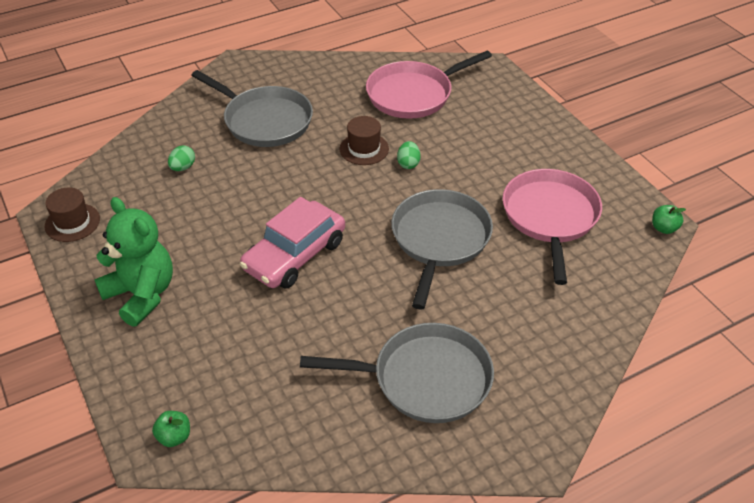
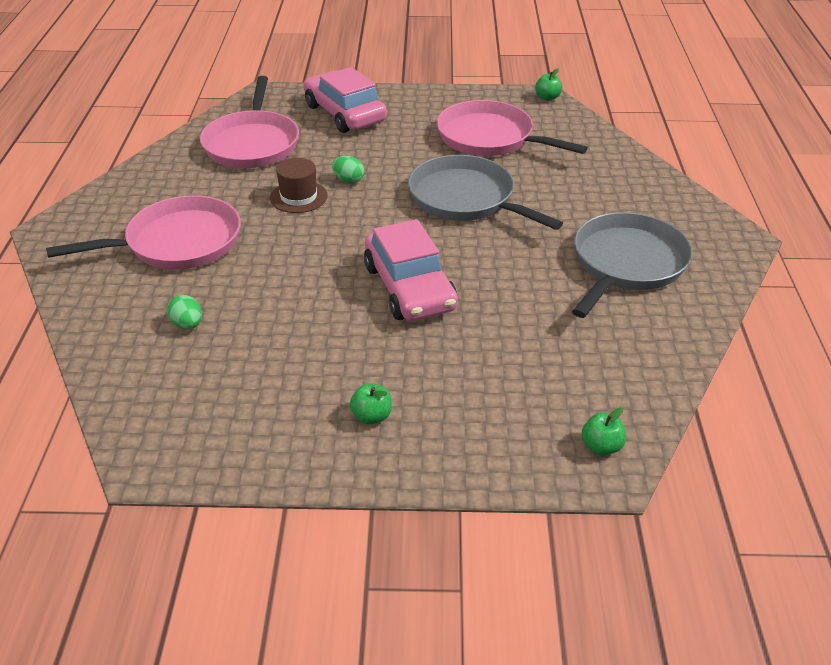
camera: 60 degrees left, 5 degrees down
(72, 222) = (187, 446): brown hat -> none
(141, 294) = (372, 416): green teddy bear -> green apple
(265, 121) = (178, 242): grey pan -> pink pan
(503, 119) = (344, 113): none -> pink car

